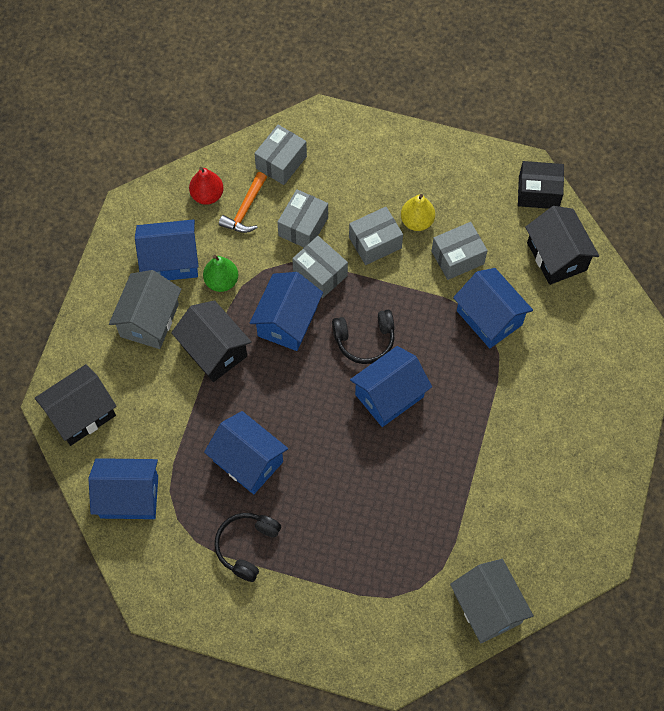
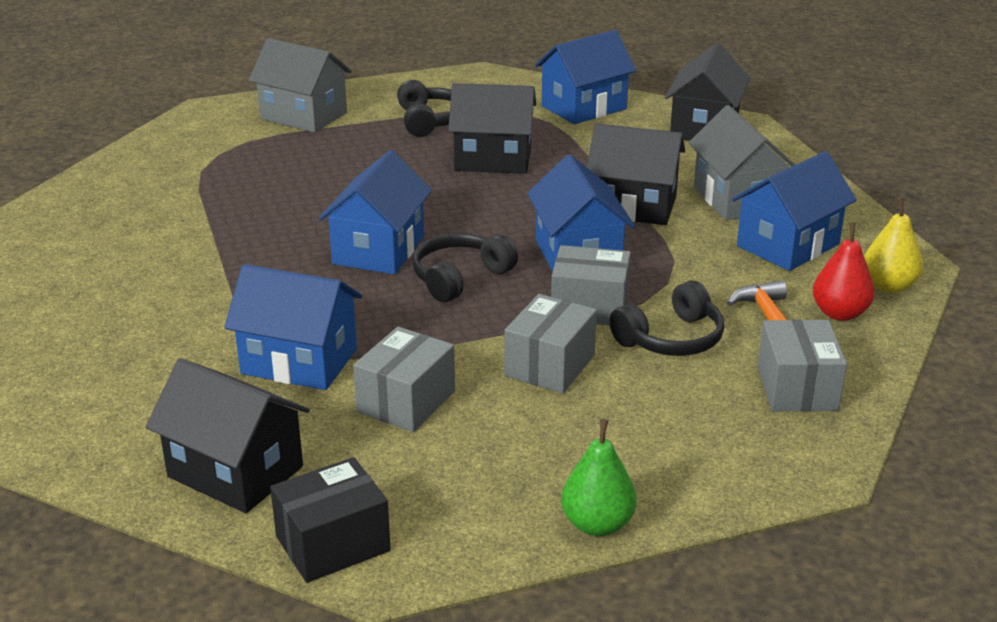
camera: 145 degrees right, 35 degrees down
(221, 281) = (703, 254): green pear -> green pear (597, 524)
(248, 461) = (493, 159): blue house -> black house
(303, 226) = (671, 339): grey box -> black headphones
(417, 221) = (512, 414): yellow pear -> yellow pear (888, 286)
(487, 608) = (128, 167): grey house -> grey house (304, 116)

